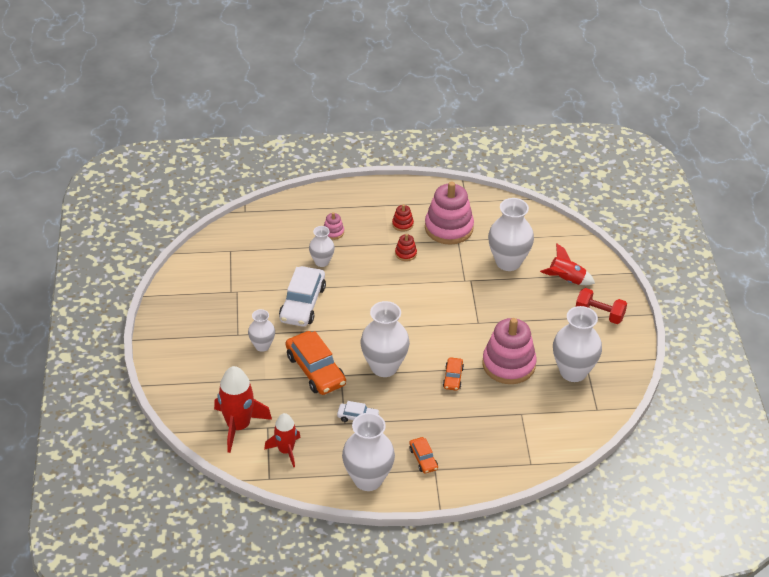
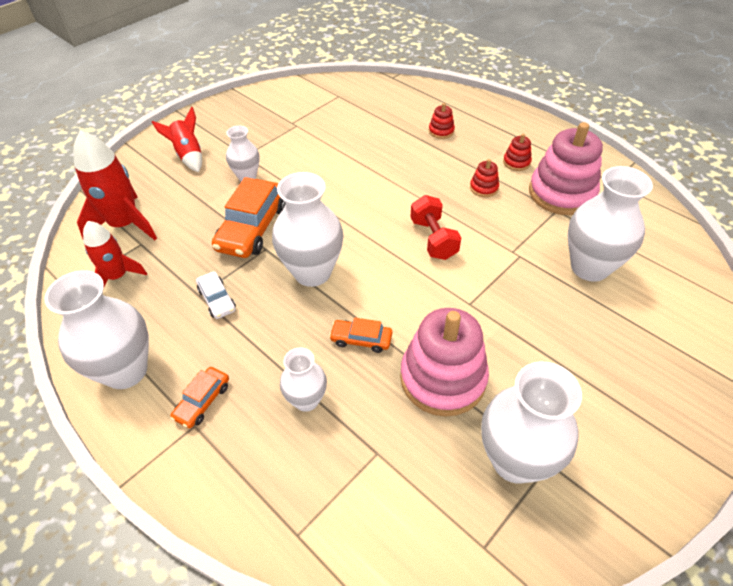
camera: 50 degrees right, 5 degrees up
(302, 303) = (330, 167): white car -> none
(322, 262) = (396, 147): white vase -> white vase (306, 400)
(333, 232) = (441, 131): pink stacking toy -> red stacking toy
(453, 377) = (361, 339): orange car -> orange car turned 45 degrees clockwise
(566, 280) = (645, 337): red rocket -> red rocket (188, 155)
(599, 314) = (646, 415): red dumbbell -> red dumbbell (433, 239)

